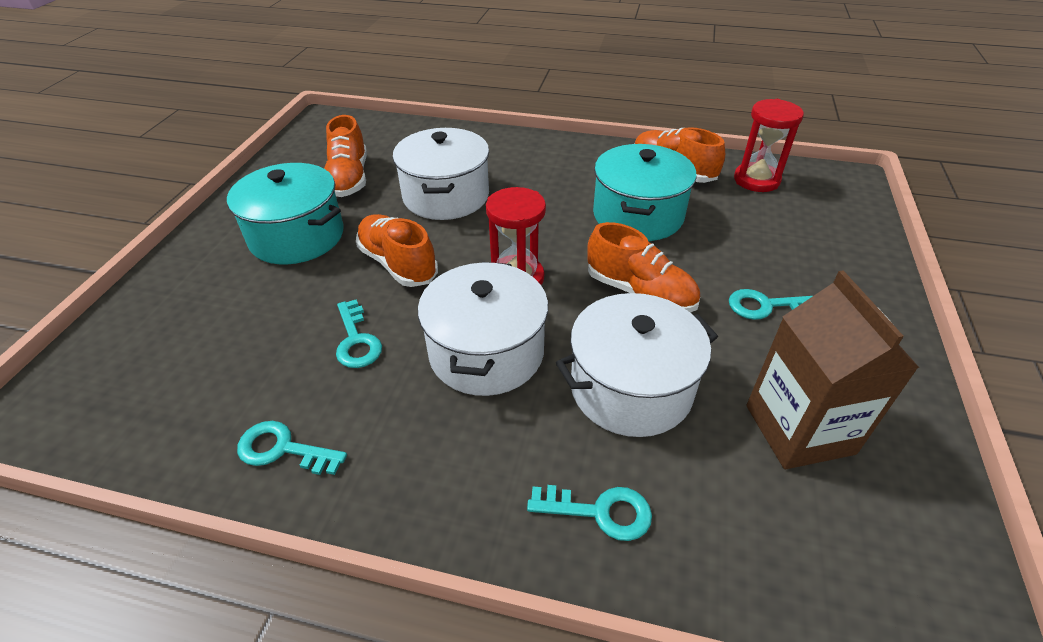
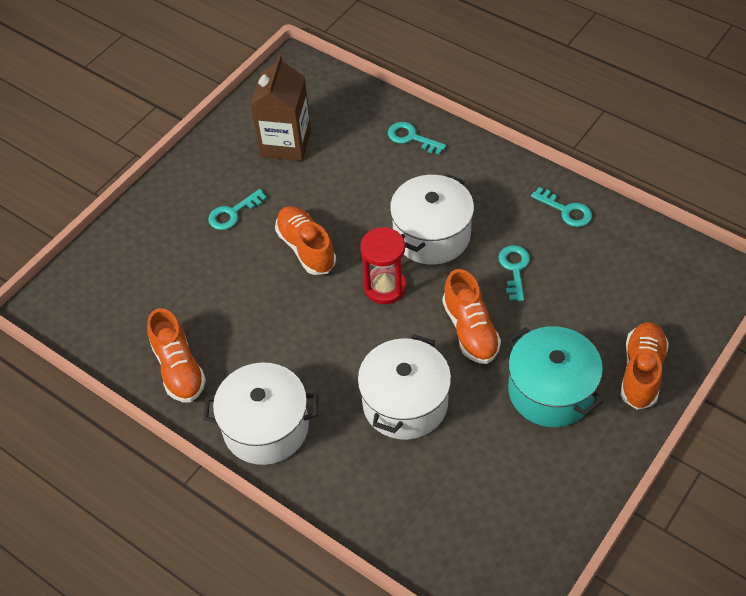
camera: 155 degrees left, 10 degrees up
(349, 178) = (493, 464): orange shoe -> orange shoe (641, 372)
(631, 388) = (357, 188): white pot -> white pot (266, 427)
(638, 215) = (253, 321): turquoise pot -> none
(756, 180) = (119, 330): red hourglass -> none
(766, 306) = (233, 213): turquoise key -> turquoise key turned 120 degrees clockwise

